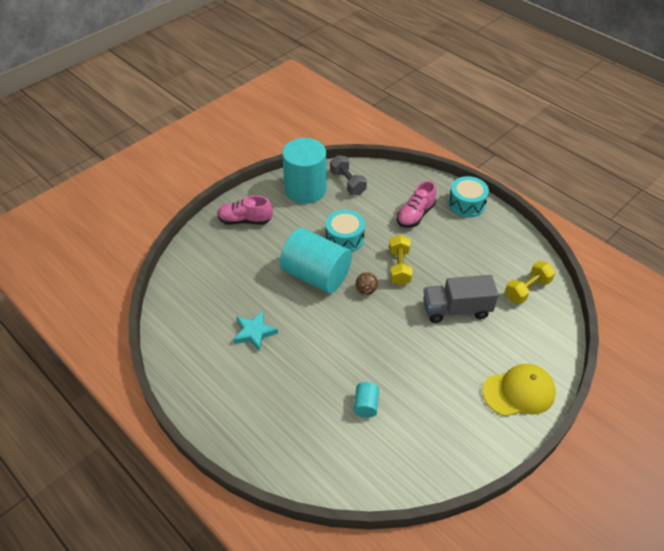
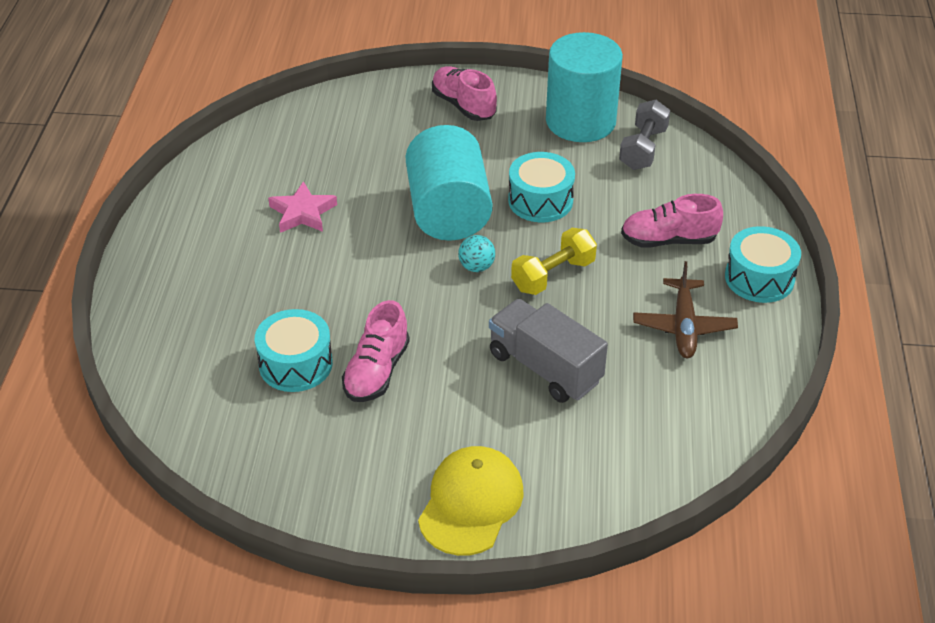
camera: 50 degrees right, 5 degrees down
(254, 333) = (302, 213): turquoise star -> pink star
(366, 290) = (476, 267): brown ball -> turquoise ball
(366, 405) = (296, 364): turquoise cylinder -> turquoise drum
(401, 374) = (376, 371): none -> pink shoe
(473, 246) = (683, 326): none -> brown plane
(519, 392) = (471, 503): yellow cap -> yellow cap turned 105 degrees counterclockwise
(527, 289) = (671, 423): yellow dumbbell -> none

